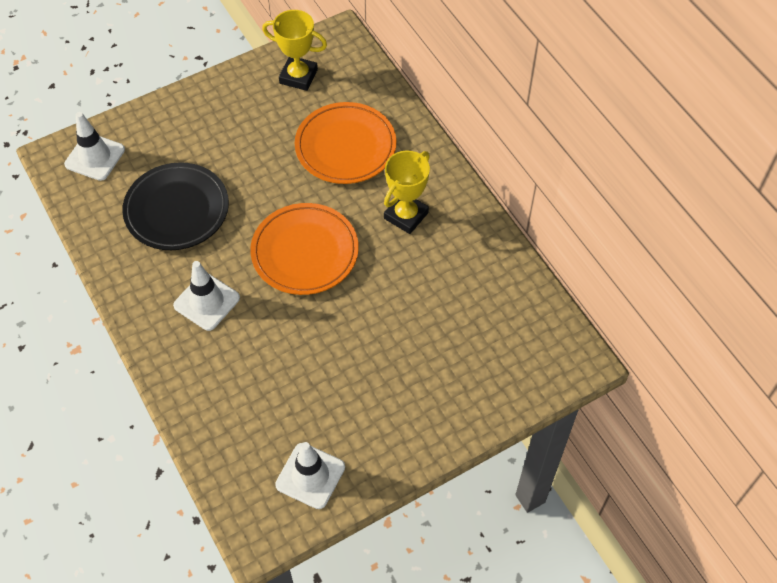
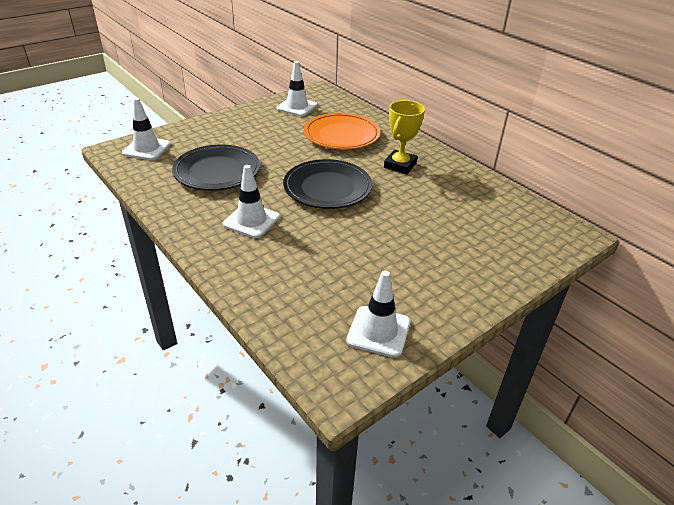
camera: 10 degrees left, 20 degrees down
(298, 76) = (297, 107): yellow trophy -> white traffic cone
(305, 252) = (327, 188): orange plate -> black plate

